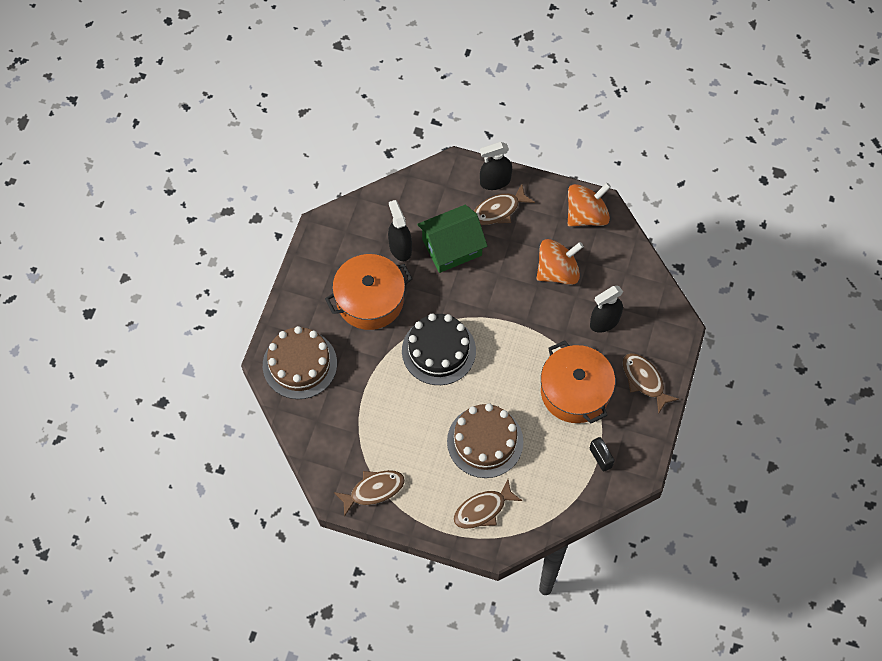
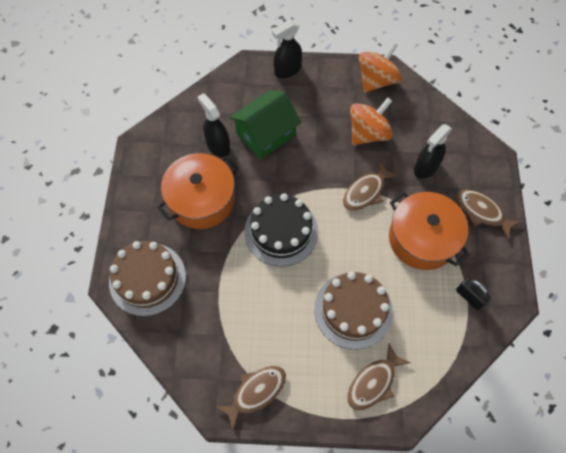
camera: 15 degrees left, 0 degrees up
(498, 210) = (298, 93): brown fish -> brown fish (366, 192)

